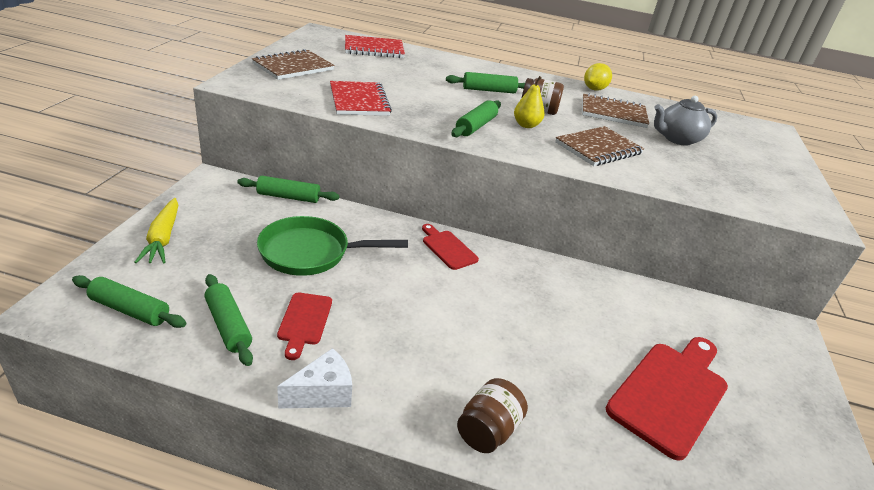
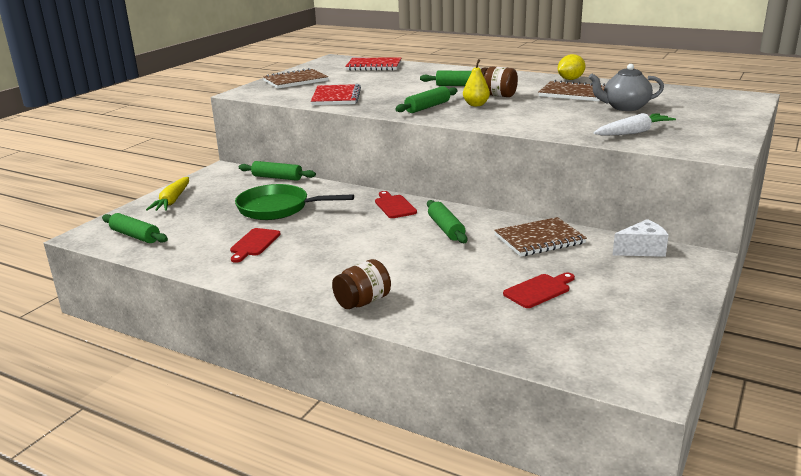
camera: 20 degrees right, 10 degrees down
(228, 325) = (198, 245): green rolling pin -> green rolling pin (446, 229)
(322, 393) = (248, 279): white cheese -> white cheese (642, 250)
(598, 148) = (533, 116): brown notebook -> brown notebook (539, 239)
(670, 393) = (539, 290): red cutting board -> red cutting board, size x0.53
(715, 183) = (633, 132): none -> white carrot

